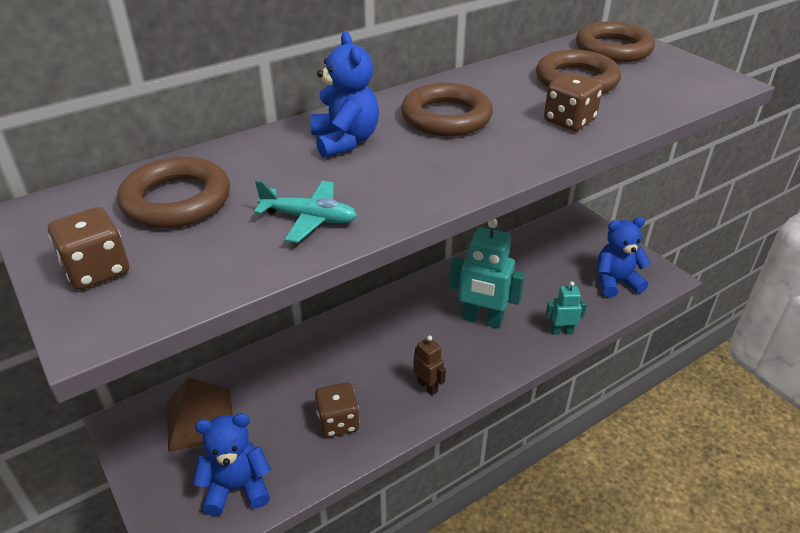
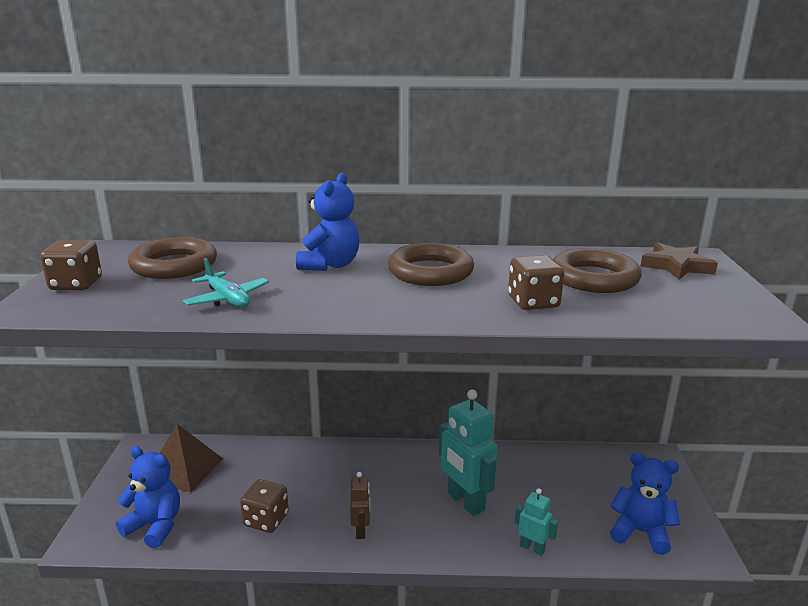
camera: 35 degrees right, 15 degrees down
(613, 49) = (676, 266): brown ring -> brown star

